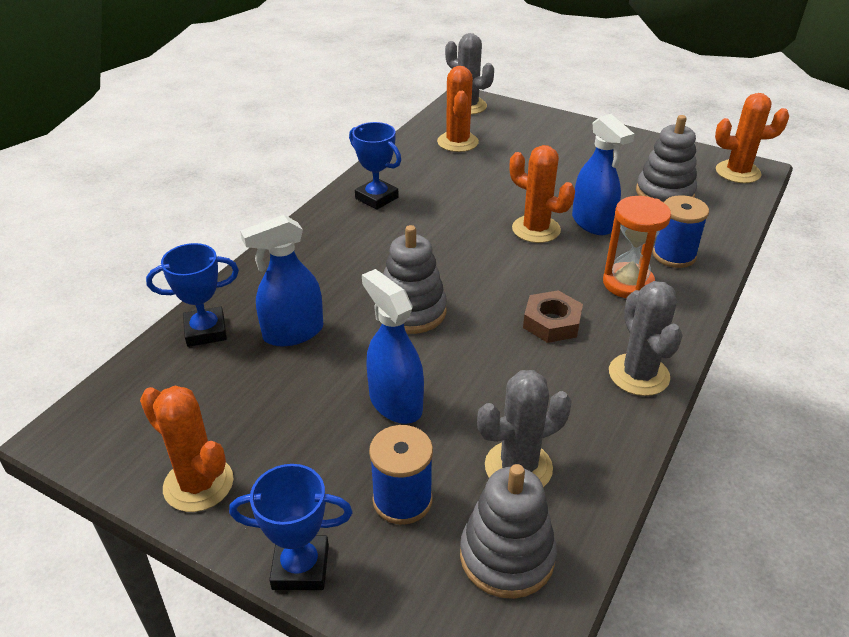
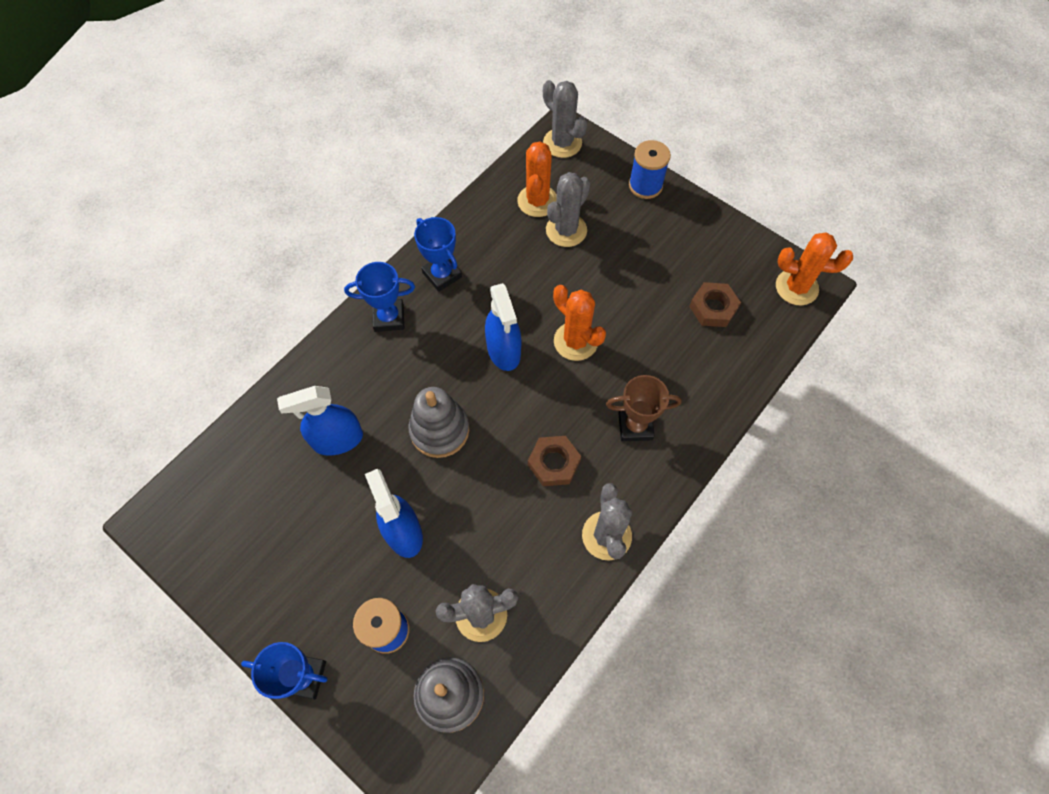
camera: 10 degrees right, 25 degrees up
(198, 484) = (243, 588): orange cactus -> none
(205, 331) = (268, 426): blue trophy -> blue trophy (389, 318)
(494, 157) = (566, 230): none -> grey cactus
(592, 223) = (630, 340): blue spray bottle -> blue spray bottle (504, 351)
(628, 283) = (635, 426): orange hourglass -> brown trophy
(664, 193) = (713, 308): grey stacking toy -> brown nut
(674, 255) = (689, 396): blue spool -> blue spool (645, 185)

